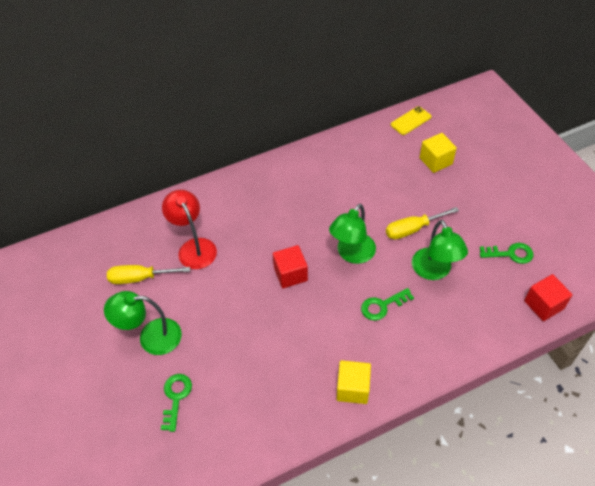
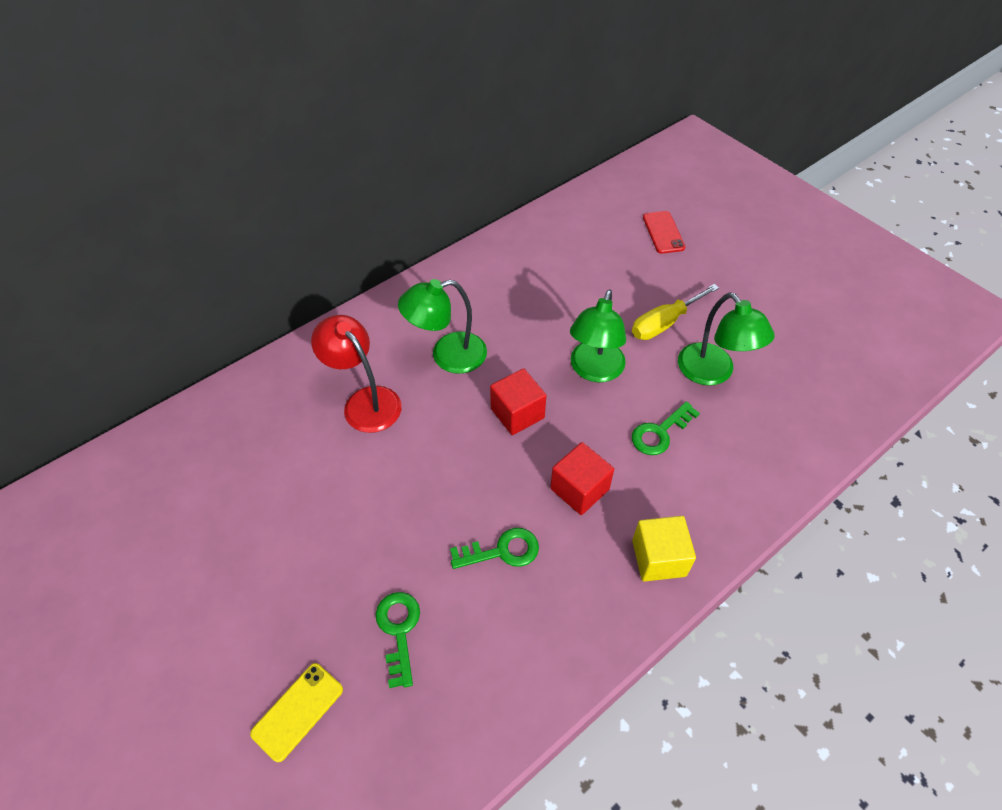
camera: 15 degrees left, 0 degrees up
(140, 278) = (294, 461): yellow screwdriver -> none
(151, 337) = (335, 546): green lamp -> green lamp (447, 356)
(410, 121) = (613, 188): yellow phone -> yellow phone (297, 711)
(436, 161) = (663, 232): yellow cube -> red phone
(510, 254) = (801, 333): green key -> green key (502, 551)
(543, 305) = (869, 390): red cube -> red cube (579, 489)

